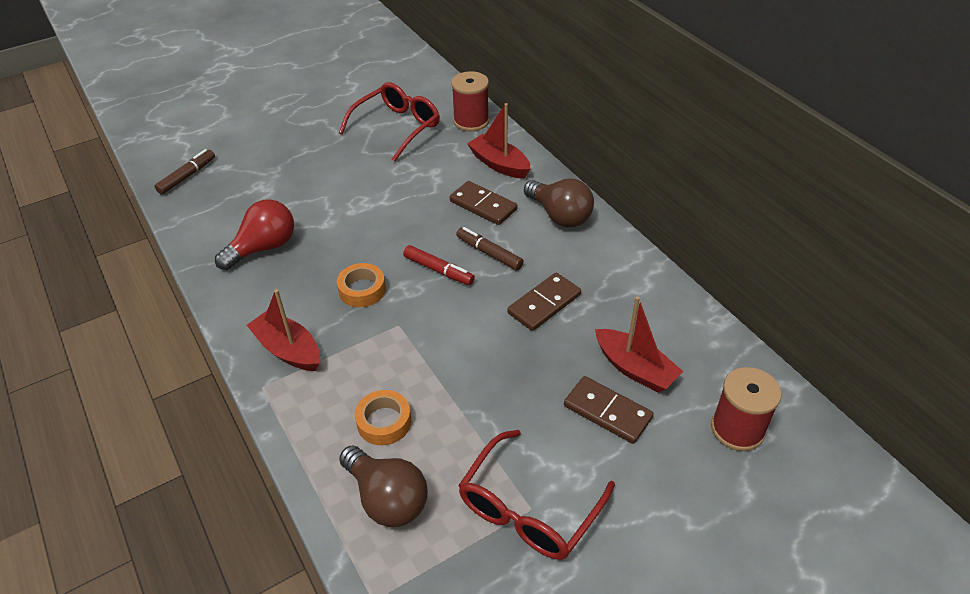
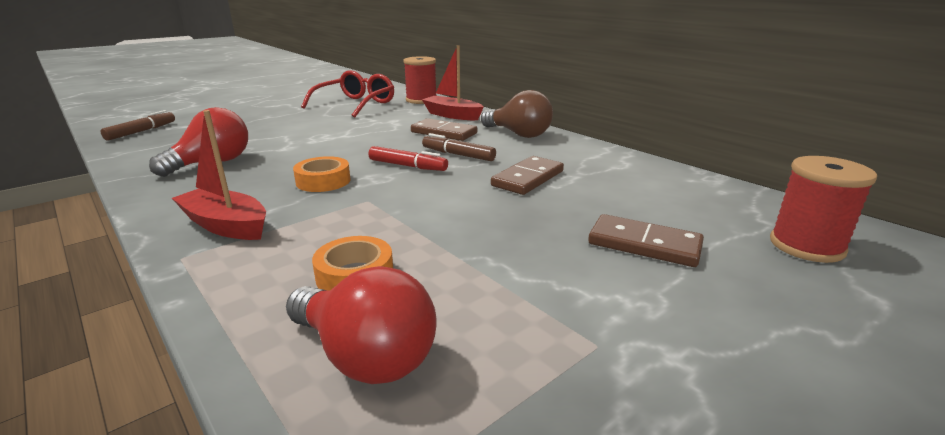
camera: 10 degrees left, 20 degrees down
(387, 498) = (365, 356): brown light bulb -> red light bulb
(529, 509) = (594, 346): red glasses -> none
(634, 369) = (652, 212): red boat -> none

